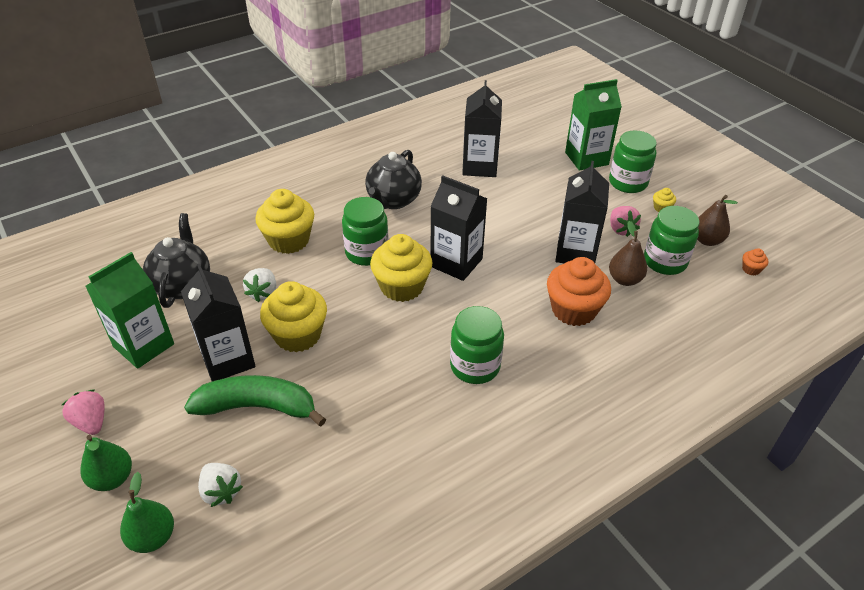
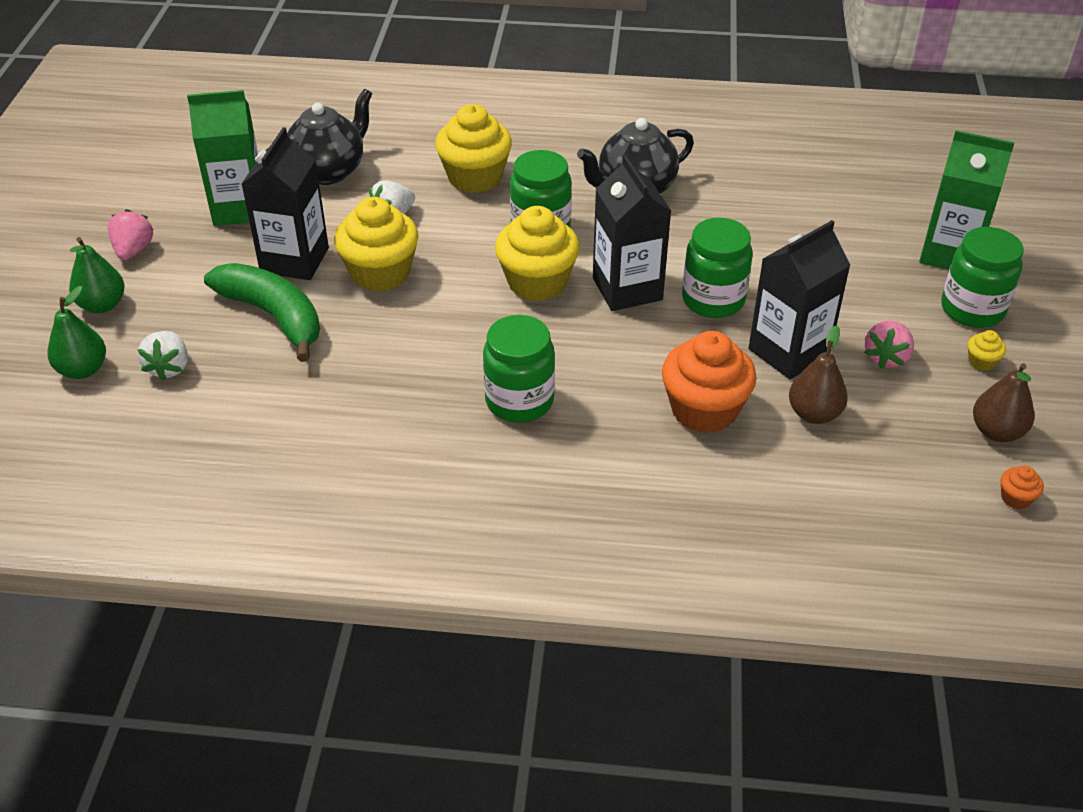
camera: 40 degrees right, 0 degrees up
(480, 166) = (788, 198): black carton -> none
(665, 261) = (898, 423): green jar -> green jar (713, 300)

